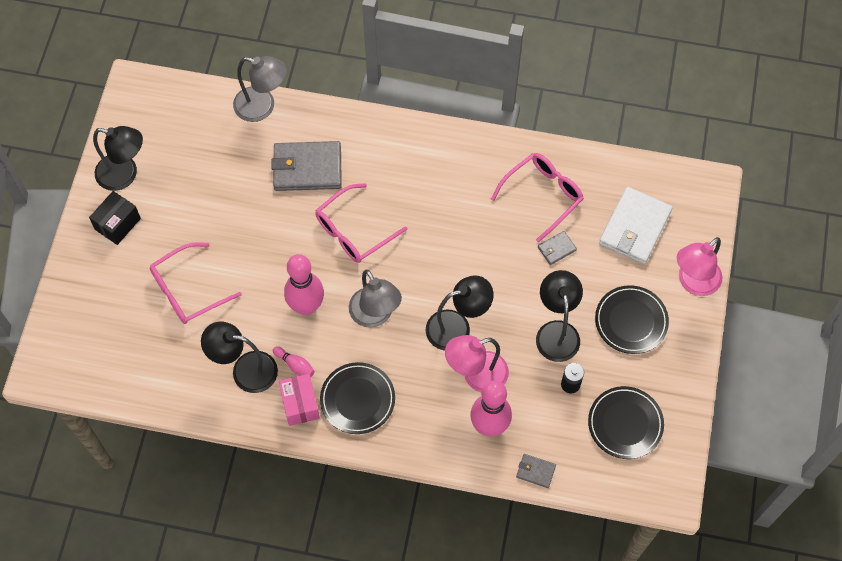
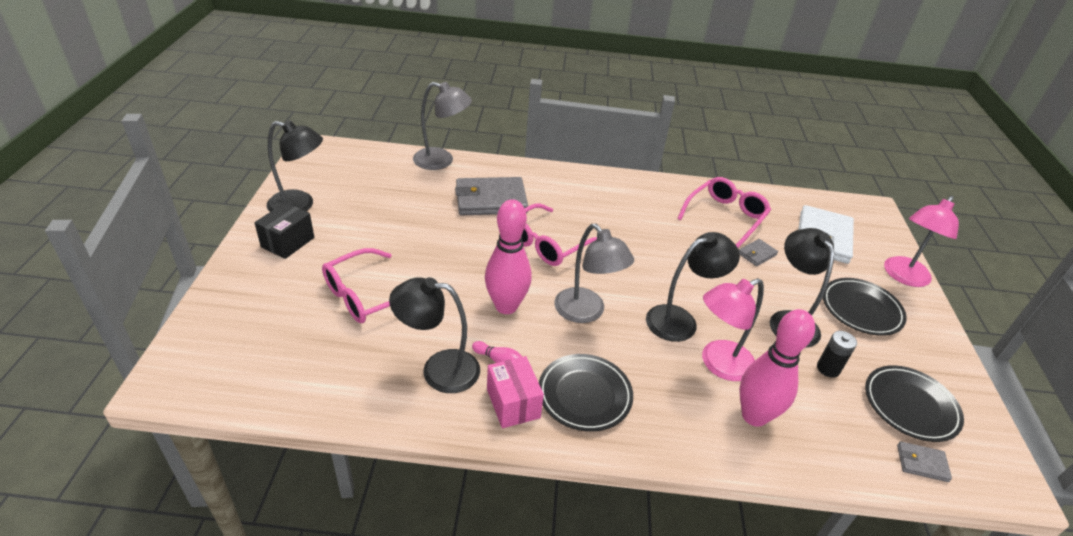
camera: 10 degrees left, 25 degrees down
(535, 471) = (832, 465): grey wallet -> grey wallet (922, 463)

